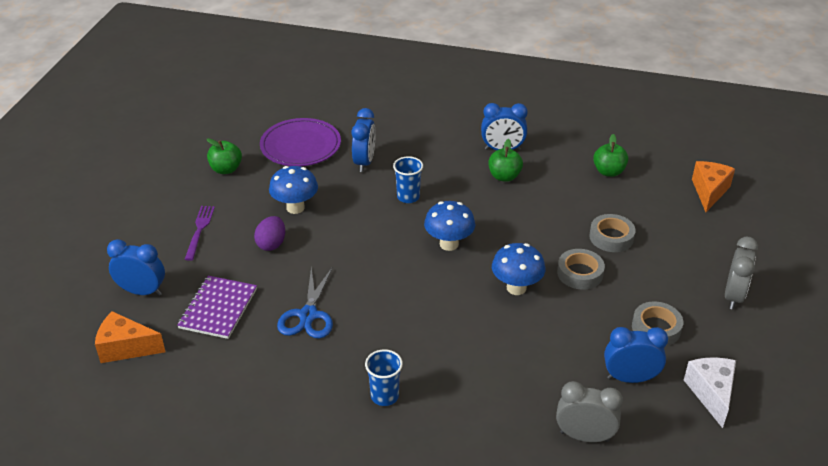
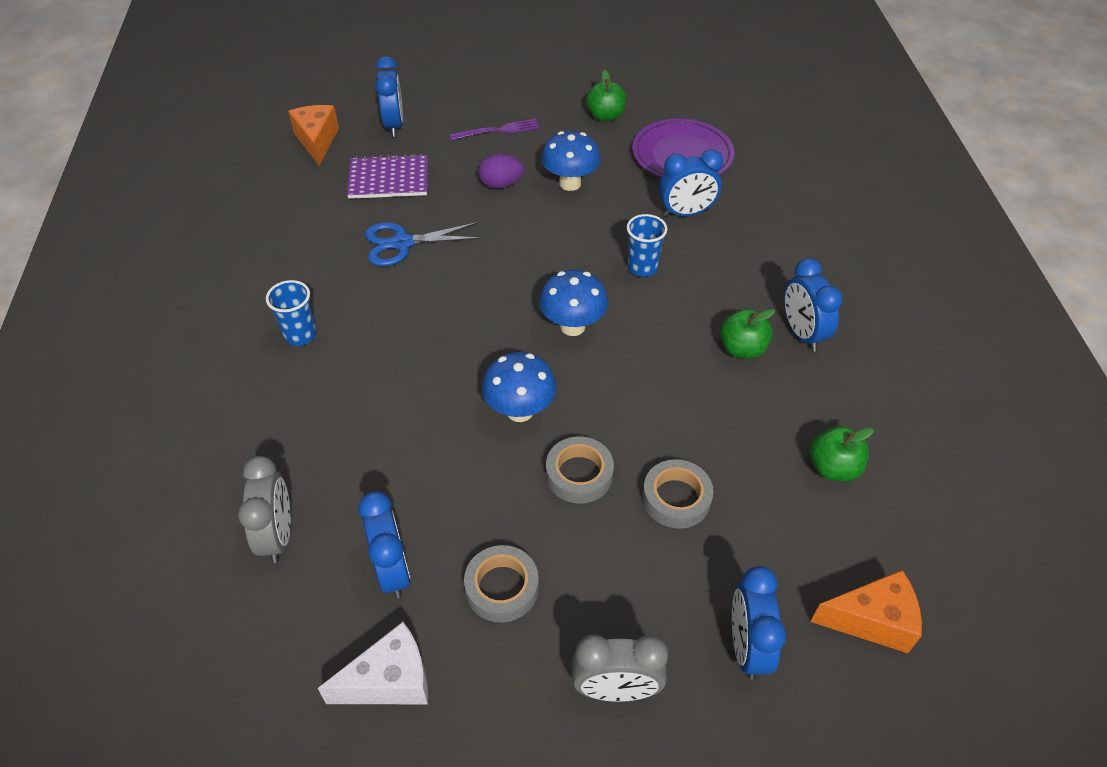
camera: 70 degrees right, 10 degrees up
(716, 239) = (746, 646): none -> blue clock

